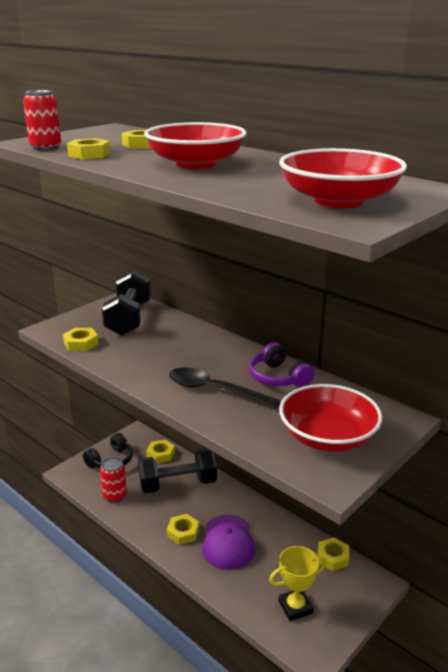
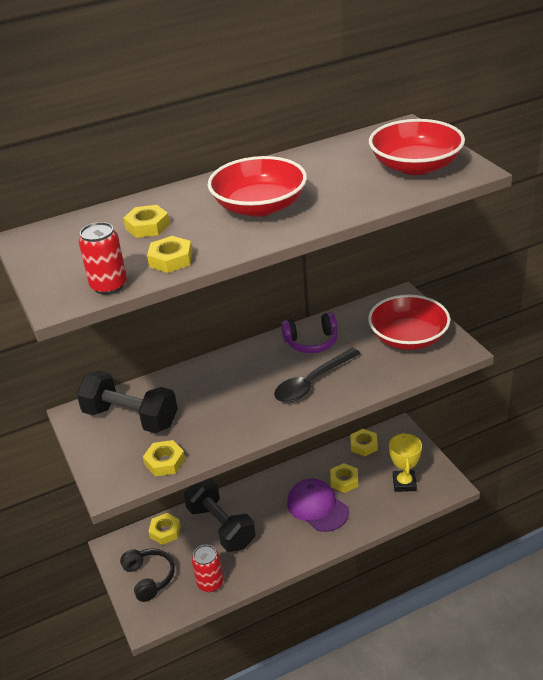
camera: 65 degrees left, 10 degrees up
(178, 484) = (221, 527): black dumbbell -> black dumbbell turned 45 degrees counterclockwise
(183, 532) = (290, 537): yellow nut -> yellow nut (344, 481)
(228, 542) = (317, 507): purple cap -> purple cap turned 150 degrees counterclockwise

